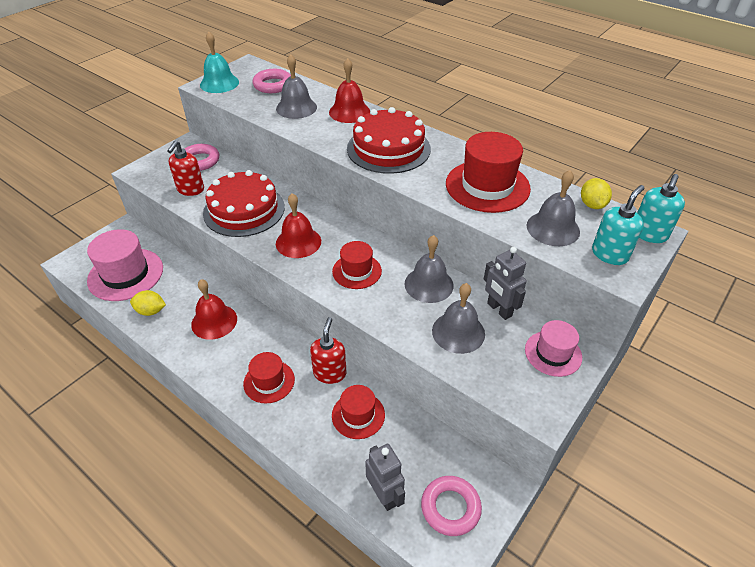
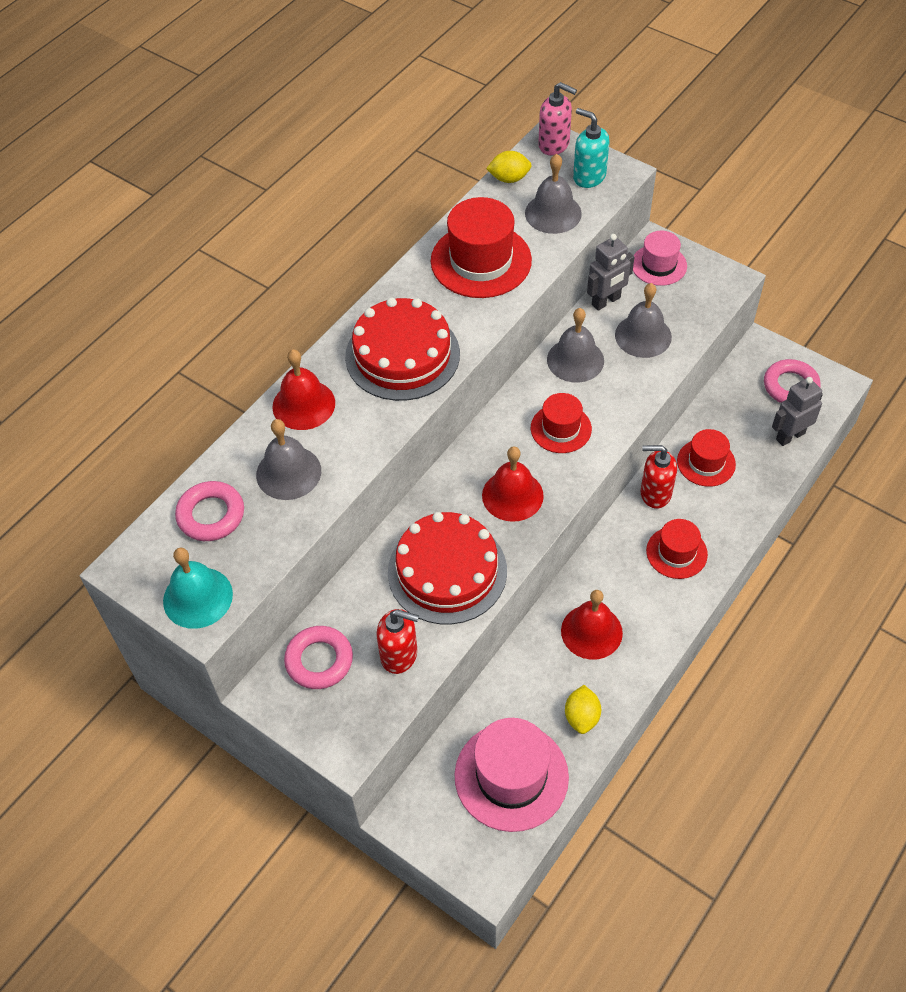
camera: 90 degrees left, 10 degrees up
(649, 234) = (554, 145): turquoise soap dispenser -> pink soap dispenser

